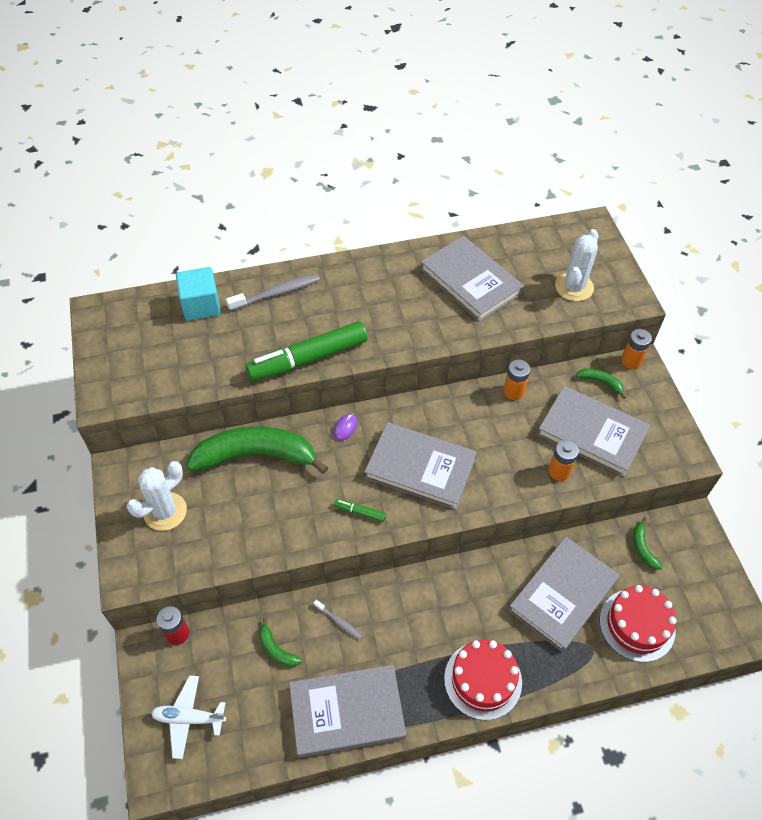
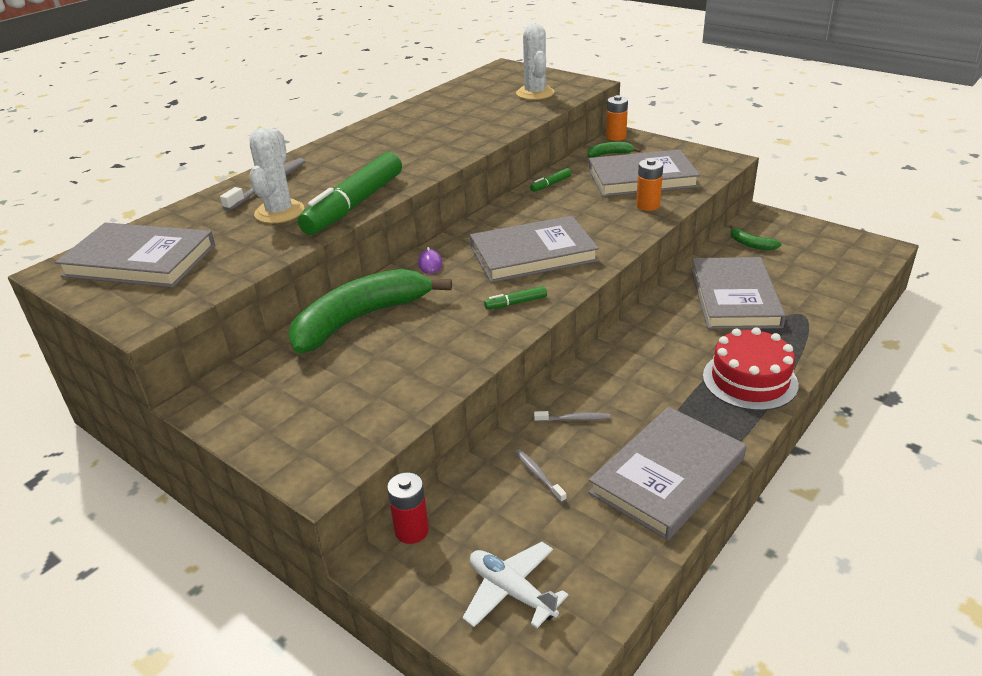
camera: 35 degrees left, 20 degrees down
(165, 511) = (303, 404): white cactus -> white cactus (279, 212)
(189, 718) = (511, 591): white plane -> white plane turned 75 degrees clockwise
(201, 305) = (191, 220): turquoise cube -> none
(276, 649) = (538, 475): green banana -> grey toothbrush
(470, 281) = (447, 118): grey book -> grey book (140, 261)
(513, 391) = (550, 184): orange battery -> green marker
(637, 625) = (809, 284): red cake -> none

